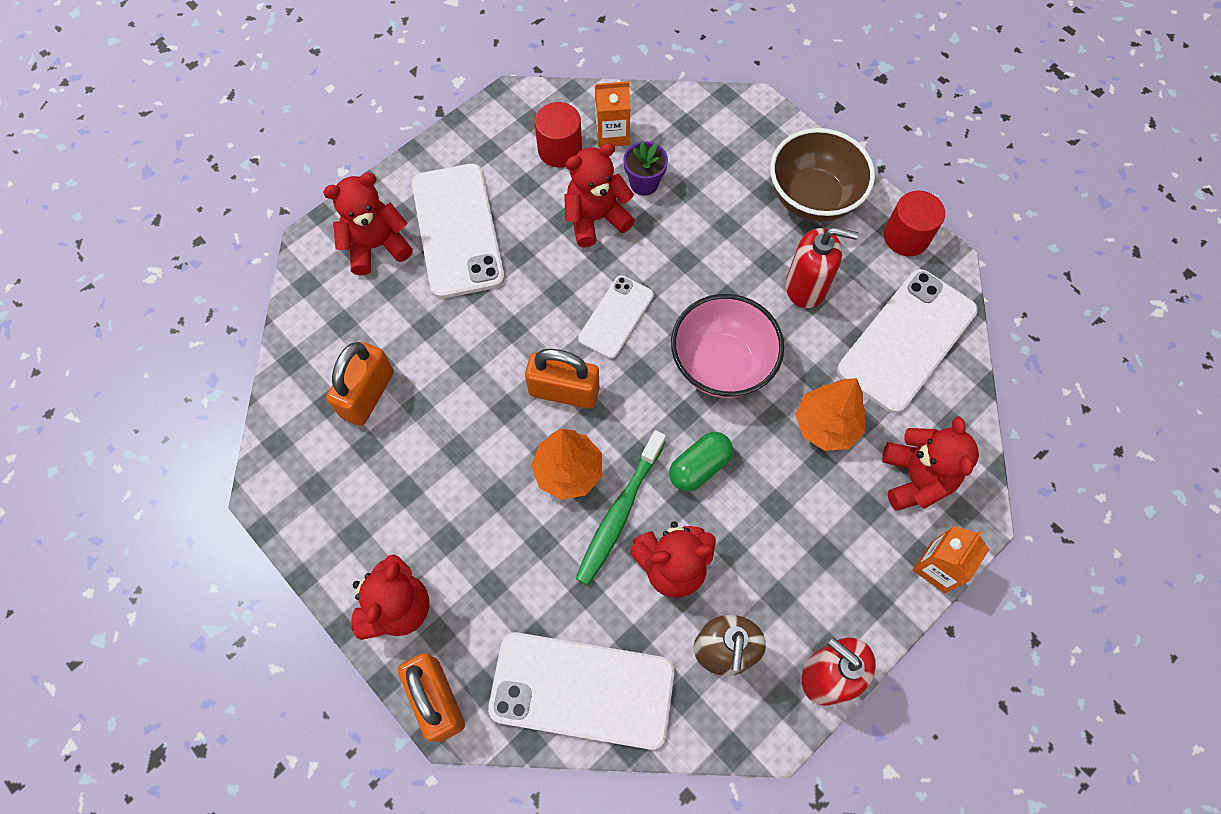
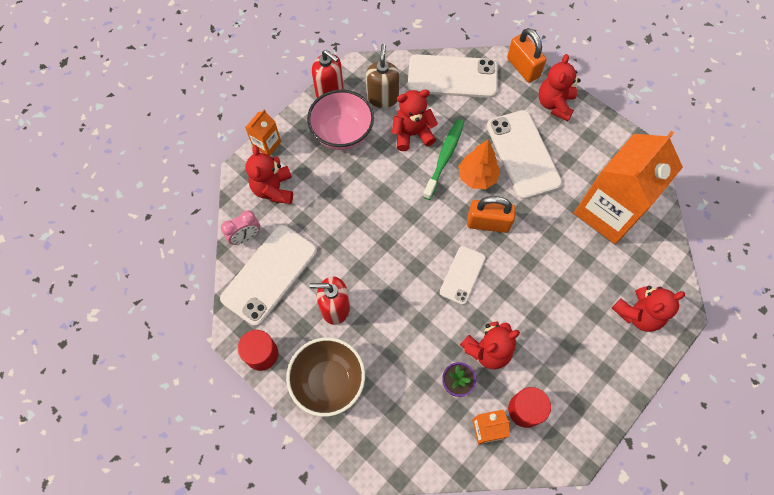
camera: 175 degrees right, 0 degrees up
(368, 394) = (608, 211): orange padlock -> orange carton
(458, 230) = (584, 331): white phone -> white phone (522, 154)
(699, 467) = (401, 185): green capsule -> none
(721, 364) = (391, 248): pink bowl -> pink bowl (342, 133)
(826, 426) = (325, 215): orange tree -> none
(951, 400) = (246, 237): none -> pink clock

